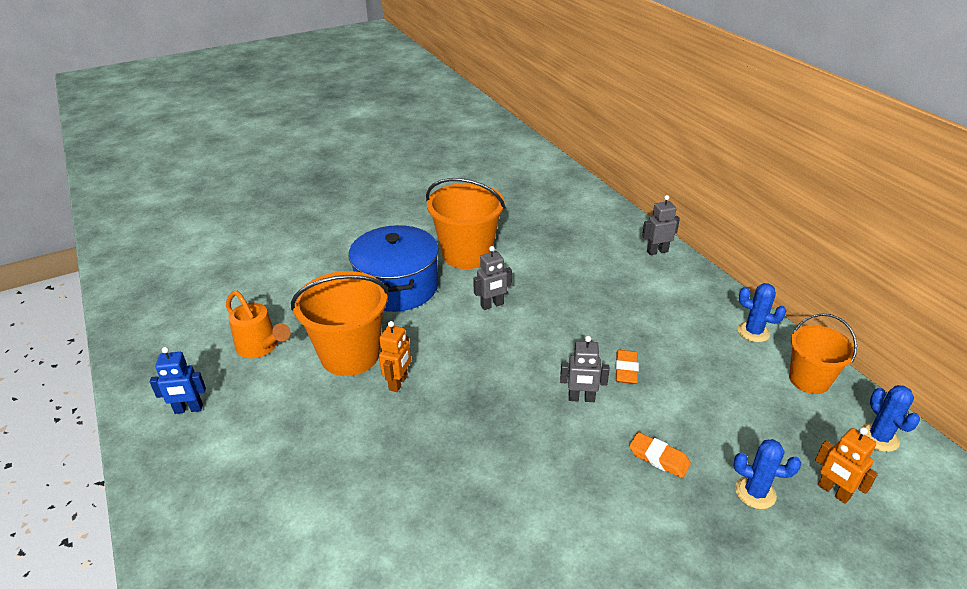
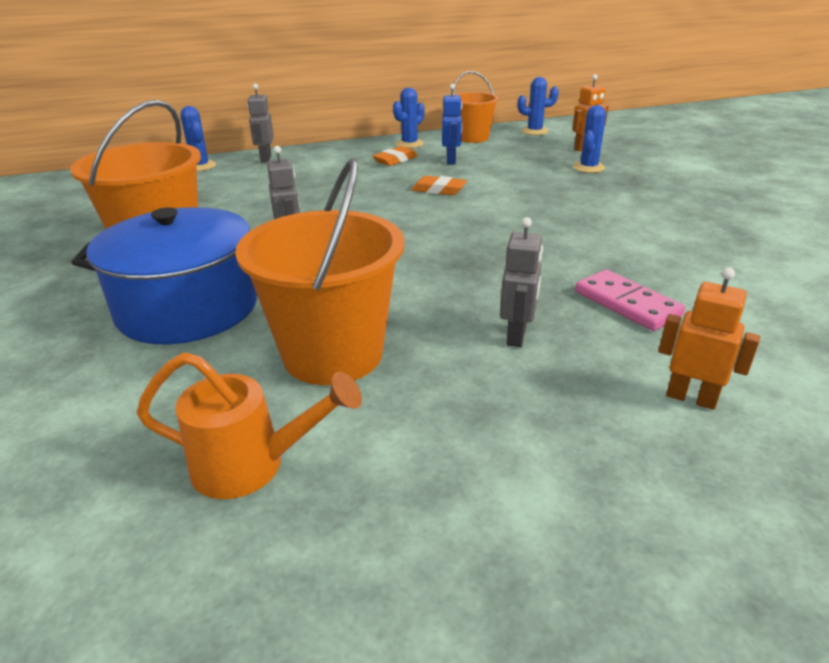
camera: 80 degrees left, 5 degrees down
(188, 409) = (408, 576): blue robot -> blue robot (451, 160)
(261, 347) = (252, 465): orange watering can -> orange watering can turned 45 degrees clockwise
(398, 383) = (414, 313): orange robot -> orange robot (691, 398)
(422, 505) = (627, 303): none -> pink domino
(581, 398) = (473, 212): grey robot -> grey robot (517, 336)
(622, 224) = (200, 166): none -> blue cactus
(659, 458) = (554, 191): orange eraser -> orange eraser (395, 160)

